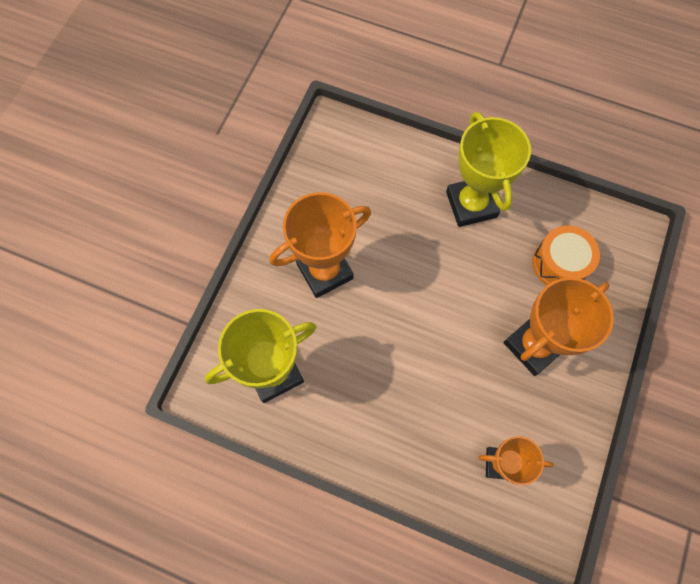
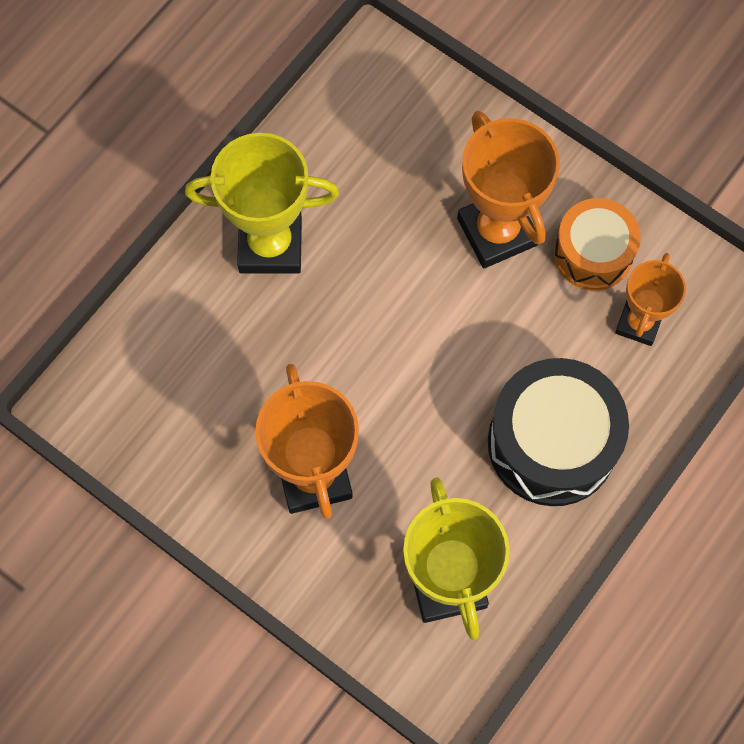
camera: 75 degrees left, 0 degrees up
(390, 420) = (552, 443): none -> black drum
(559, 263) = (393, 161): orange drum -> orange drum (593, 253)

